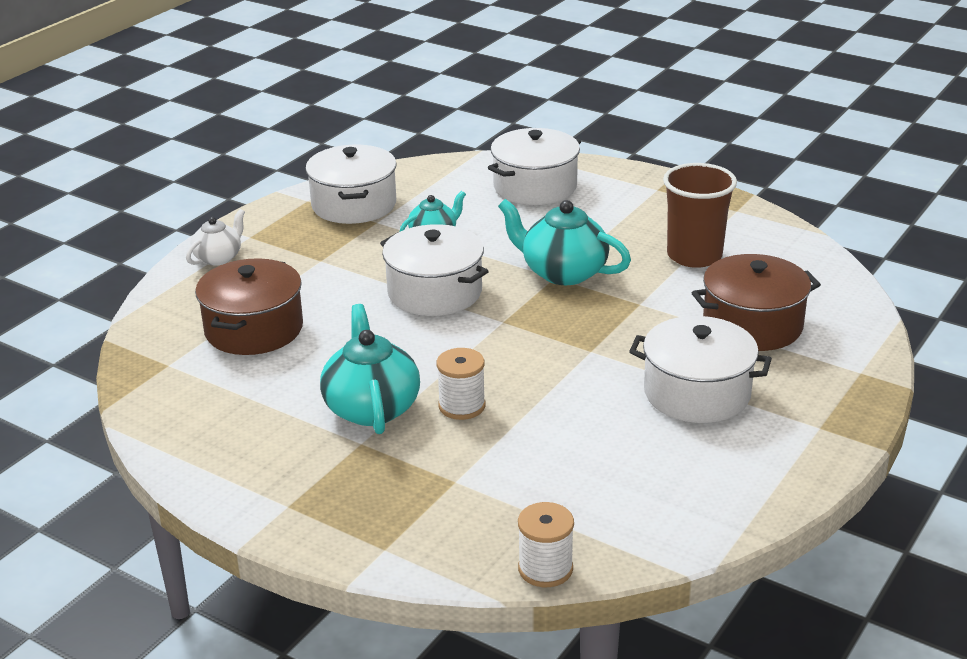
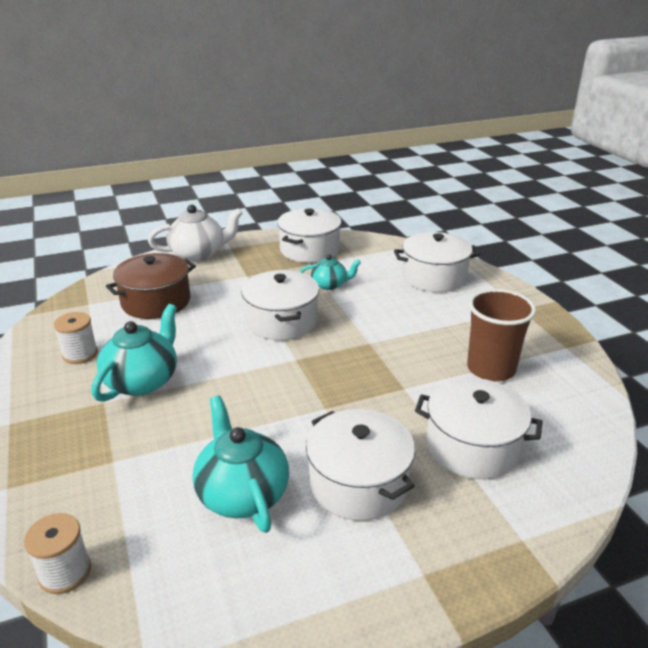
camera: 35 degrees right, 0 degrees up
(218, 258) = (199, 254): white teapot -> white teapot, size x1.69
(462, 406) = (192, 407): white spool -> white spool (80, 354)
(563, 272) = (379, 342): turquoise teapot -> turquoise teapot (242, 493)
(752, 325) = (472, 446): brown pot -> white pot

